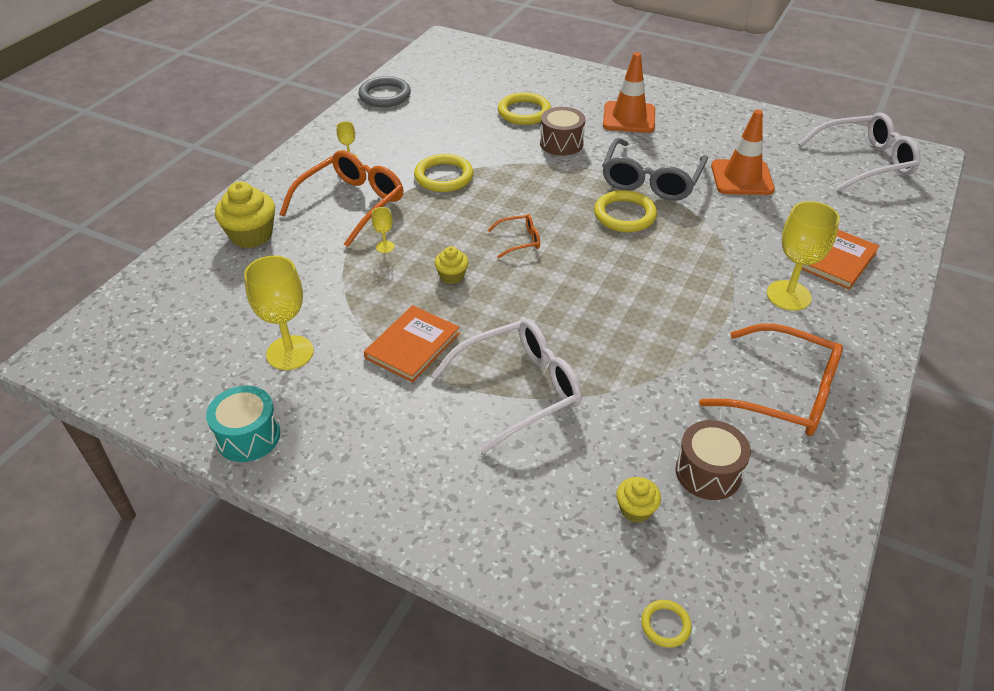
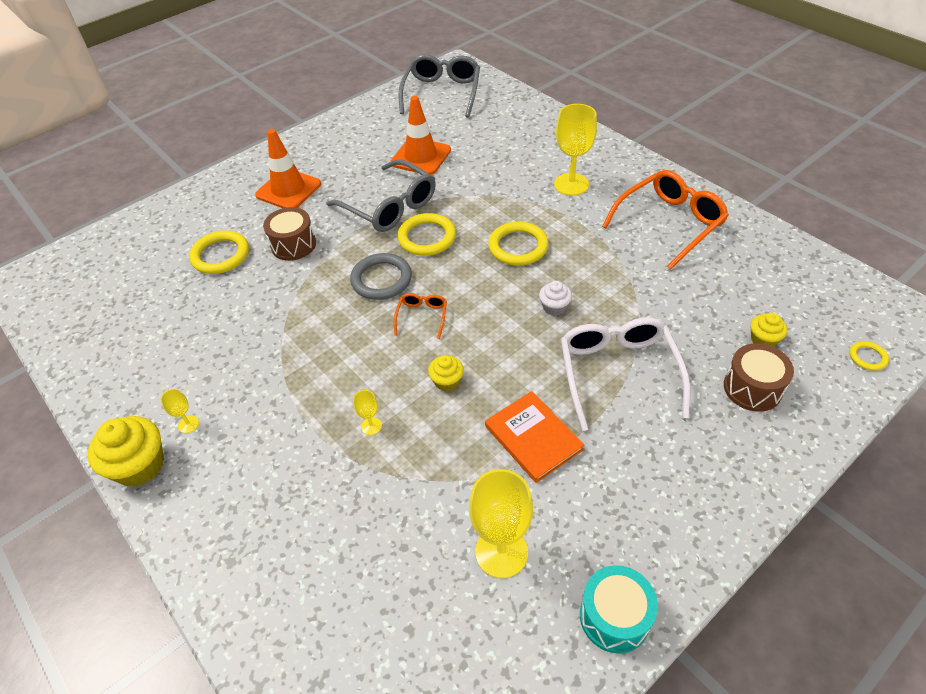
camera: 65 degrees left, 5 degrees up
(251, 235) = (272, 559): yellow cupcake -> yellow cupcake (139, 465)
(351, 204) = (278, 441): orange glasses -> none
(385, 95) = (85, 361): grey ring -> grey ring (381, 279)
(444, 176) = (284, 347): yellow ring -> yellow ring (518, 247)
(583, 324) = (554, 307): none -> white cupcake
(708, 472) = (735, 288): brown drum -> brown drum (752, 388)
(837, 260) = (544, 148): orange book -> none
(864, 162) = (442, 93): white glasses -> grey glasses

